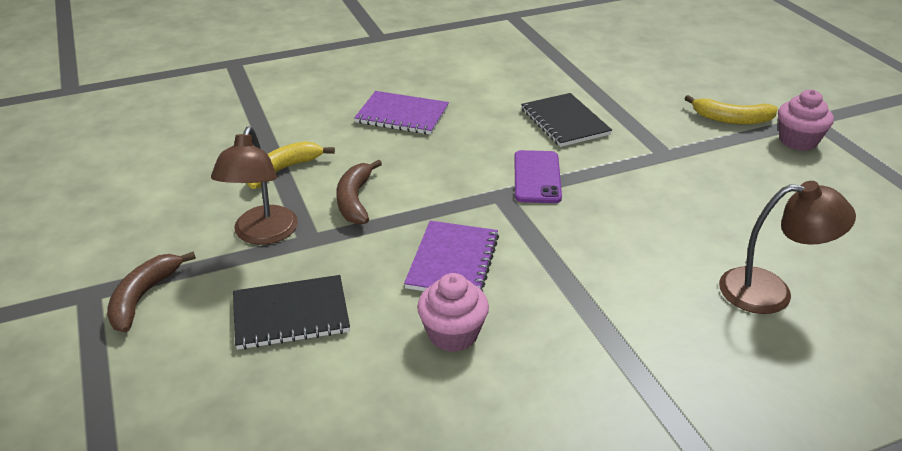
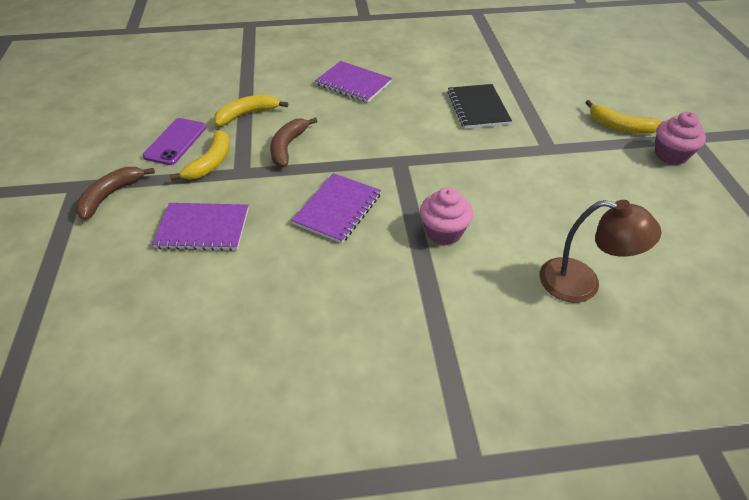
camera: 15 degrees right, 10 degrees up
(262, 234) = (210, 162): brown lamp -> yellow banana
(291, 314) = (203, 228): black notebook -> purple notebook
(453, 334) = (311, 267): pink cupcake -> pink cupcake (443, 232)
(537, 177) = (434, 151): purple phone -> purple phone (175, 141)

